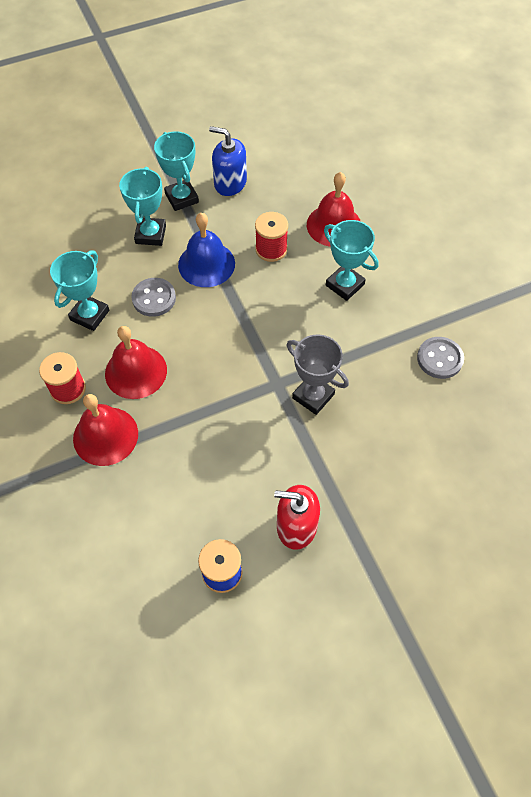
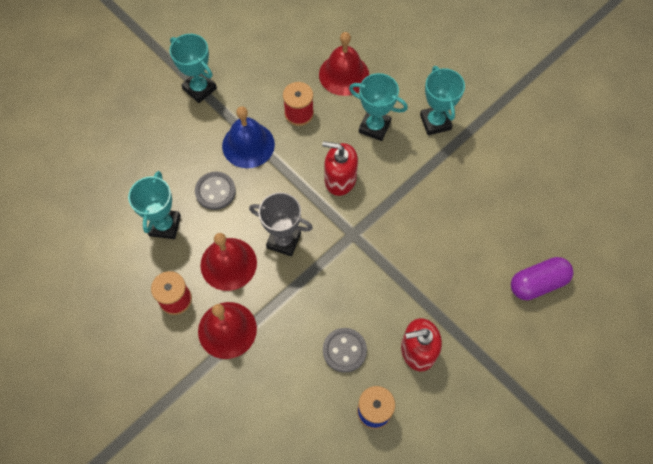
camera: 20 degrees left, 5 degrees up
(150, 234) = (186, 132): turquoise trophy -> turquoise trophy (435, 122)
(230, 183) = (237, 61): blue soap dispenser -> none
(286, 325) = (340, 179): none -> red soap dispenser
(313, 396) = (387, 235): grey trophy -> grey trophy (283, 240)
(439, 359) = (476, 168): grey button -> grey button (344, 350)
(461, 500) = (537, 283): none -> purple capsule

